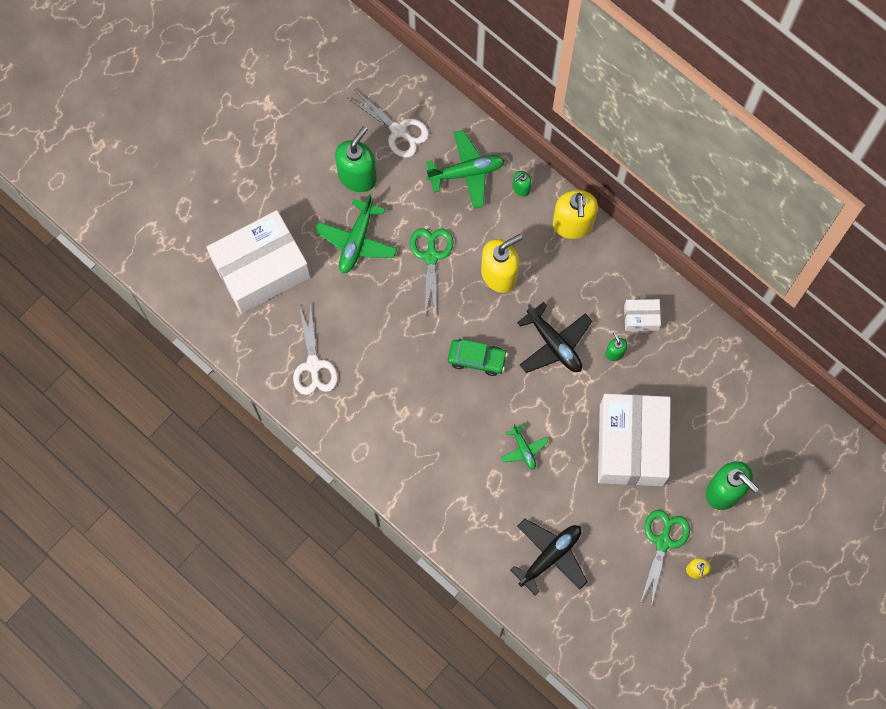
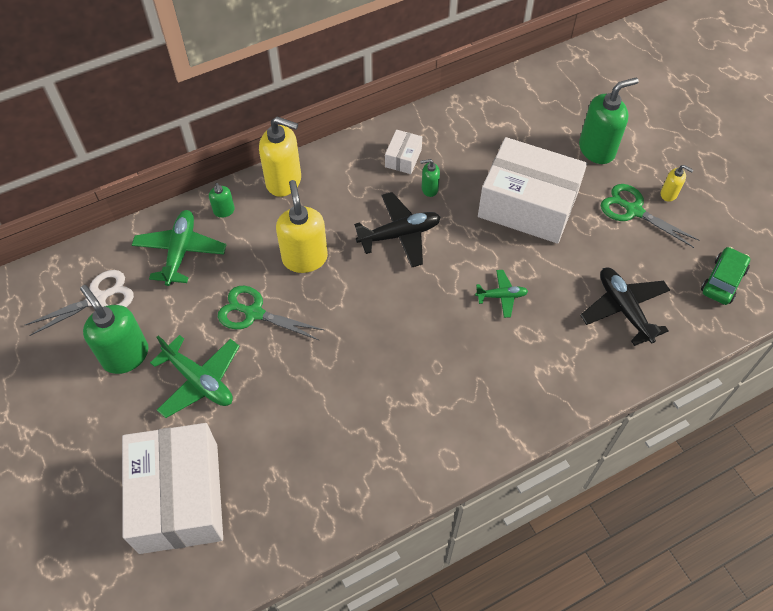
camera: 70 degrees left, 15 degrees down
(313, 365) = (324, 476): white scissors -> none
(477, 359) = (387, 307): green car -> green car (723, 281)

